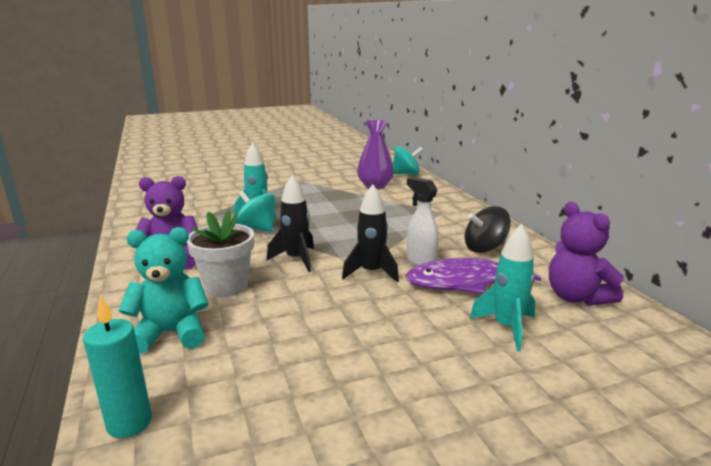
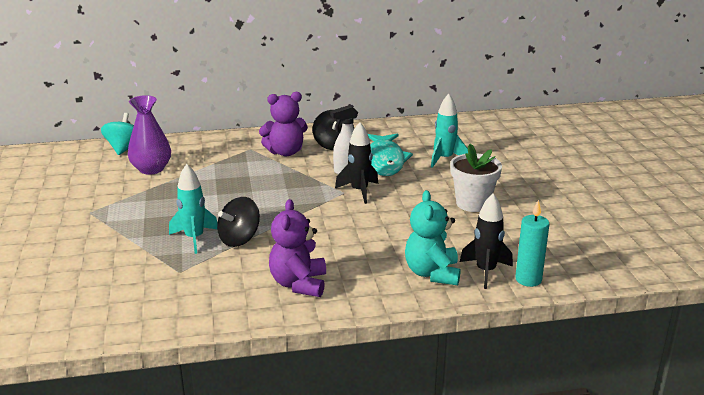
camera: 80 degrees left, 5 degrees up
(226, 286) = (363, 253): white flower pot -> white flower pot (473, 203)
(257, 228) = (239, 239): turquoise spinning top -> black spinning top
(296, 259) = (323, 220): black rocket -> black rocket (485, 271)
(464, 282) = (385, 161): purple fish -> turquoise fish
(576, 297) = (414, 133): purple teddy bear -> purple teddy bear (285, 152)

